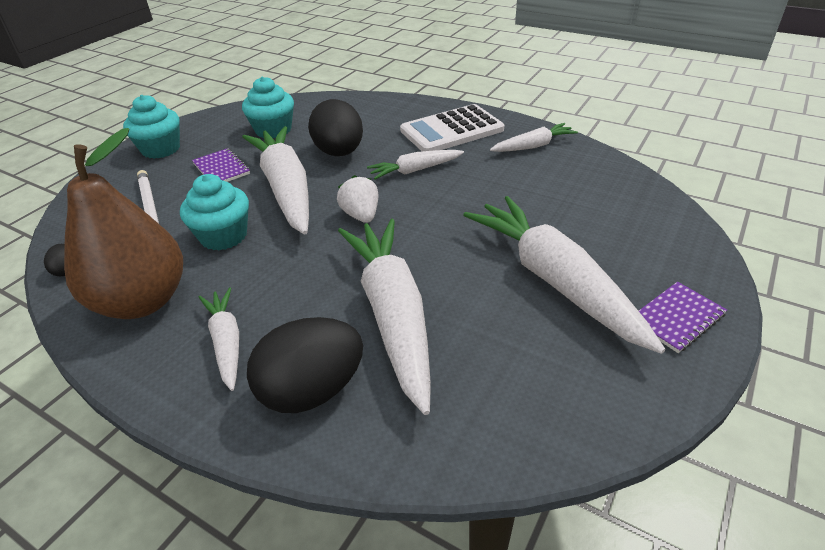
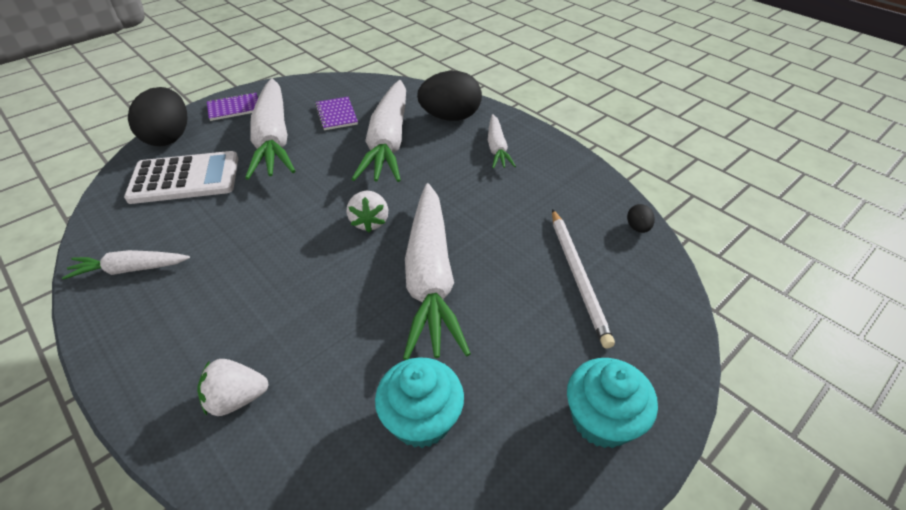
camera: 165 degrees left, 5 degrees up
(142, 301) = (560, 186): brown pear -> none
(221, 169) = (504, 338): purple notebook -> purple notebook (336, 115)
(224, 236) = (500, 230): turquoise cupcake -> none
(339, 153) = (348, 326): black egg -> black egg (169, 137)
(387, 117) = (236, 399): none -> white strawberry
(415, 170) = (283, 267): white carrot -> none
(451, 130) = (182, 331): white calculator -> white calculator (185, 179)

